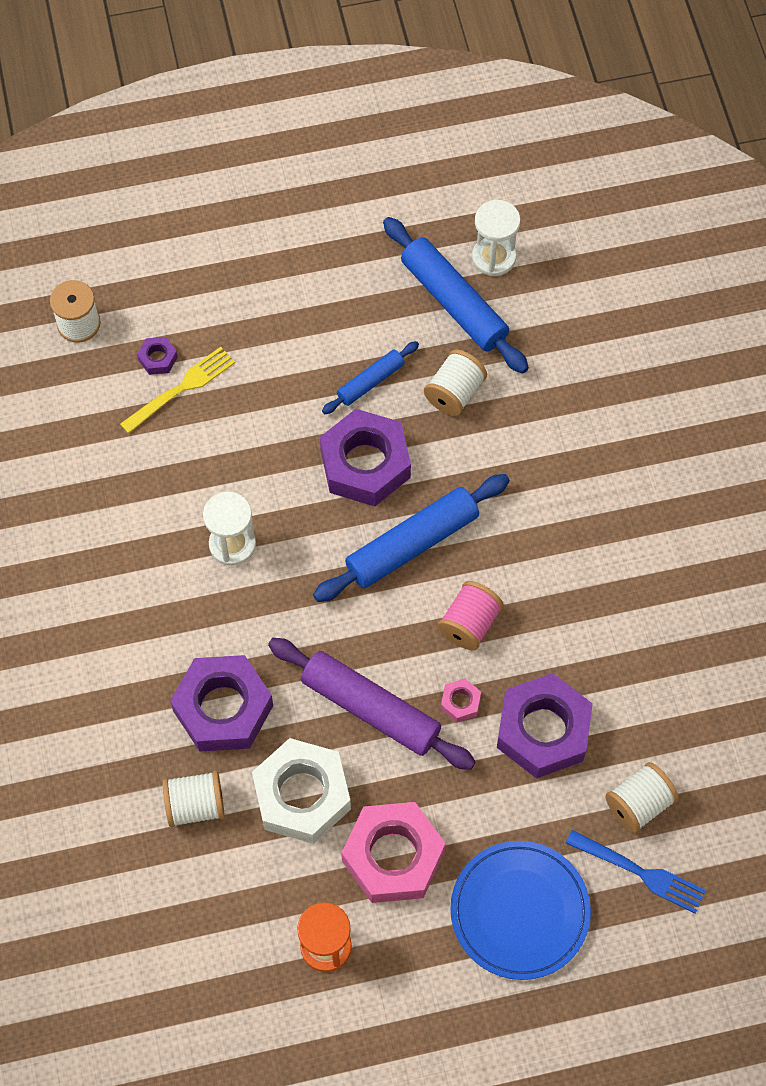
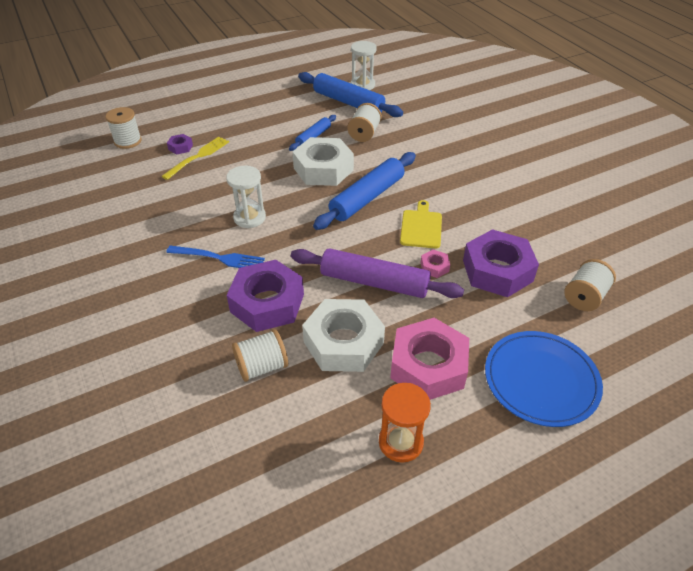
camera: 15 degrees left, 20 degrees down
(365, 464) = (323, 169): purple nut -> white nut
(469, 624) = (421, 227): pink spool -> yellow cutting board
(640, 872) = (611, 336): blue fork -> blue fork (219, 258)

